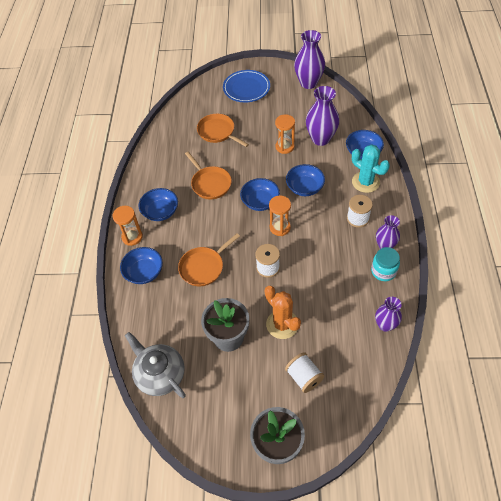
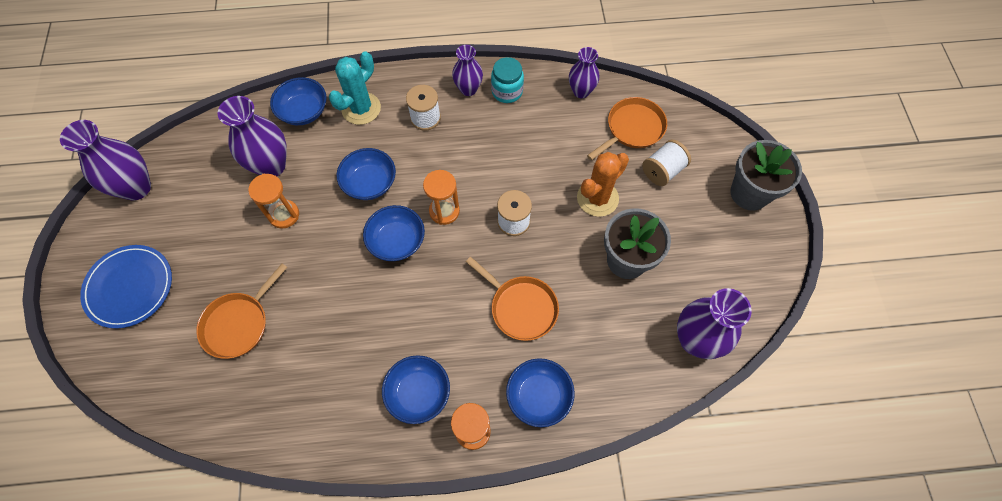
camera: 100 degrees left, 10 degrees up
(160, 374) = (695, 340): grey teapot -> purple vase
(210, 183) = (358, 320): orange pan -> orange pan (632, 129)

